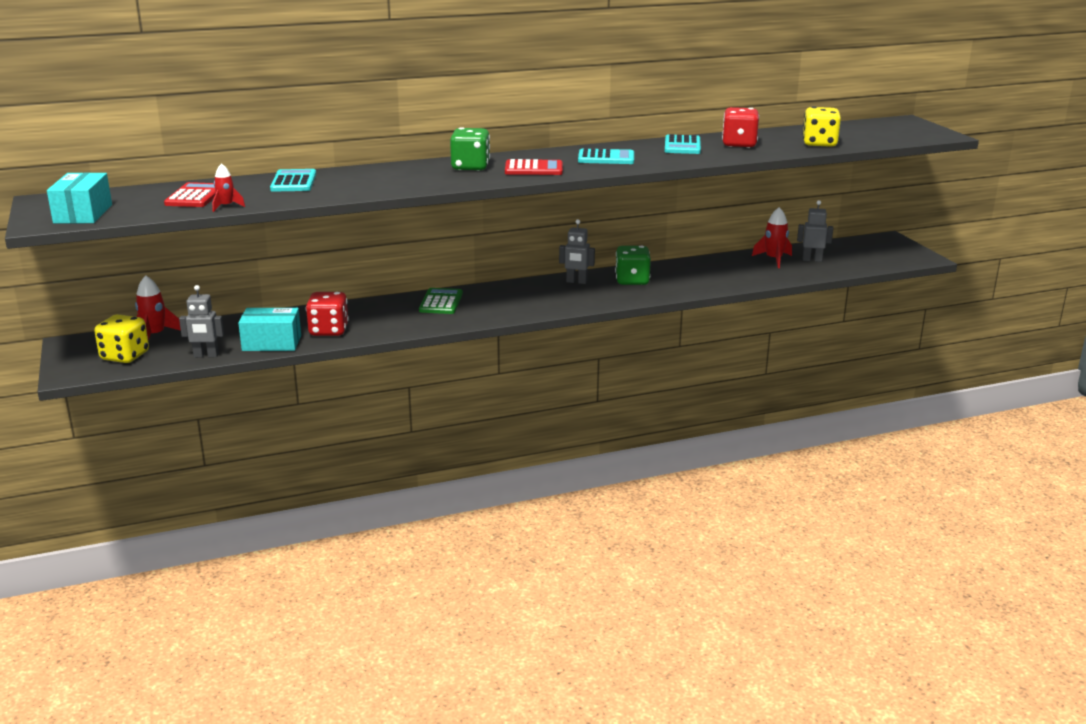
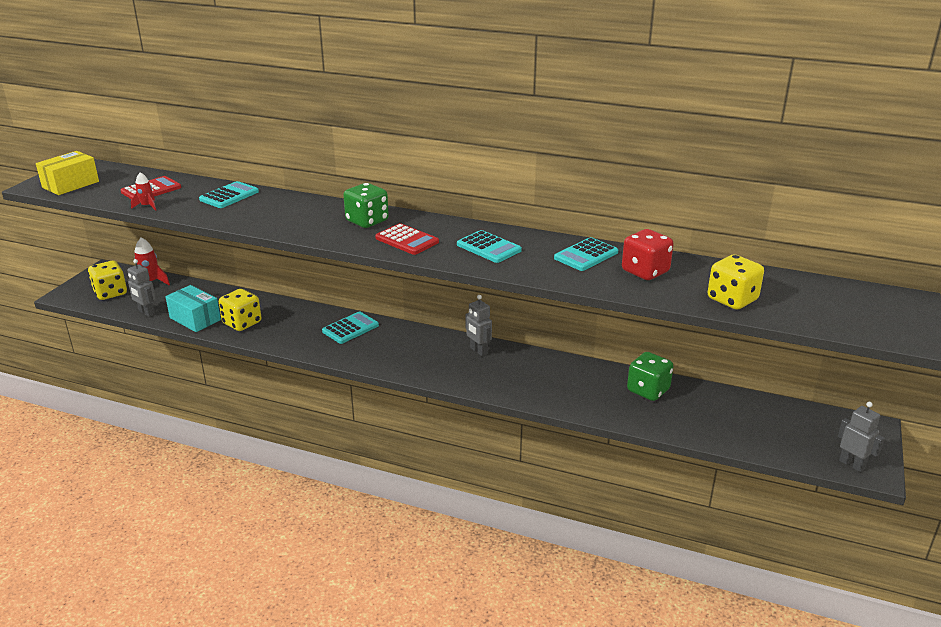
camera: 40 degrees right, 5 degrees up
(83, 214) = (70, 184): turquoise box -> yellow box
(329, 330) = (242, 323): red dice -> yellow dice
(441, 302) = (350, 328): green calculator -> turquoise calculator
(632, 281) = (525, 370): green dice -> green dice (648, 390)
(773, 259) = (696, 401): red rocket -> none
(812, 260) = (736, 418): grey robot -> grey robot (852, 464)

